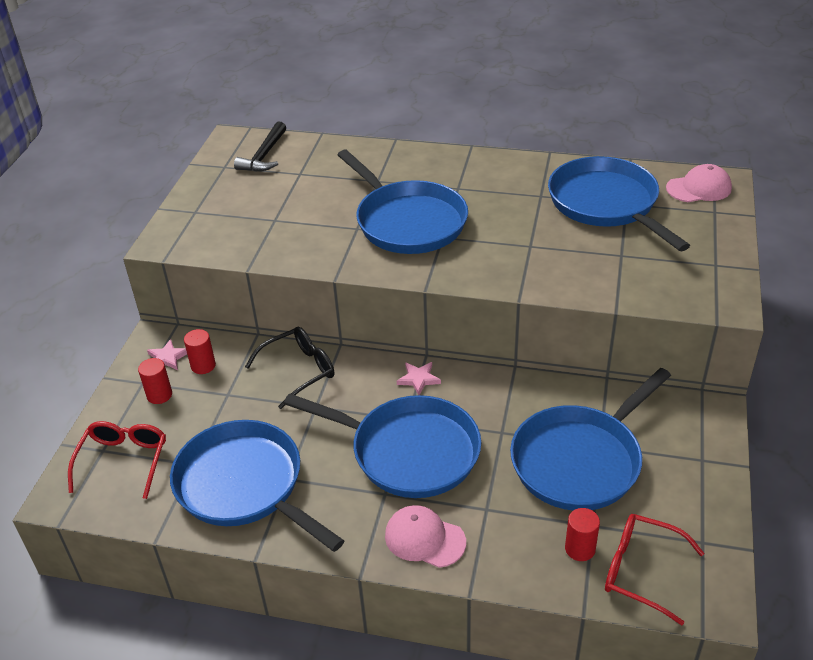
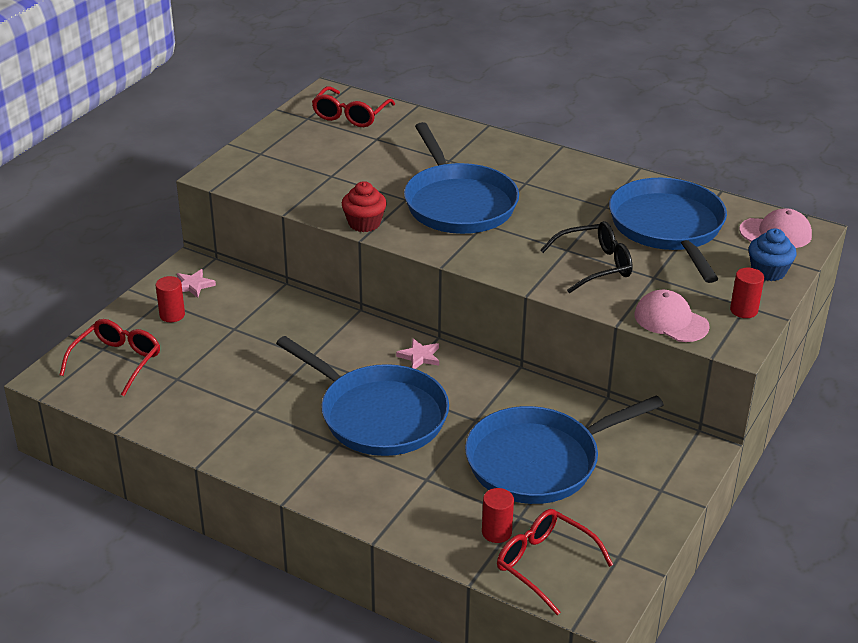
camera: 15 degrees right, 5 degrees down
(203, 366) = (223, 299): red cylinder -> red cylinder (743, 310)
(244, 485) = (214, 407): blue pan -> none
(264, 155) = (350, 115): black hammer -> red glasses
(298, 371) = (309, 324): black glasses -> black glasses (594, 265)
(330, 262) = (364, 223): none -> red cupcake
(424, 538) = (356, 488): pink cap -> pink cap (671, 320)
(714, 226) = (768, 271): none -> blue cupcake

